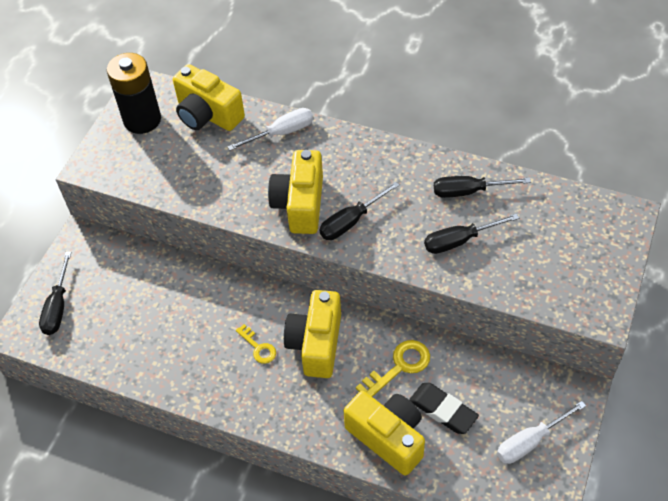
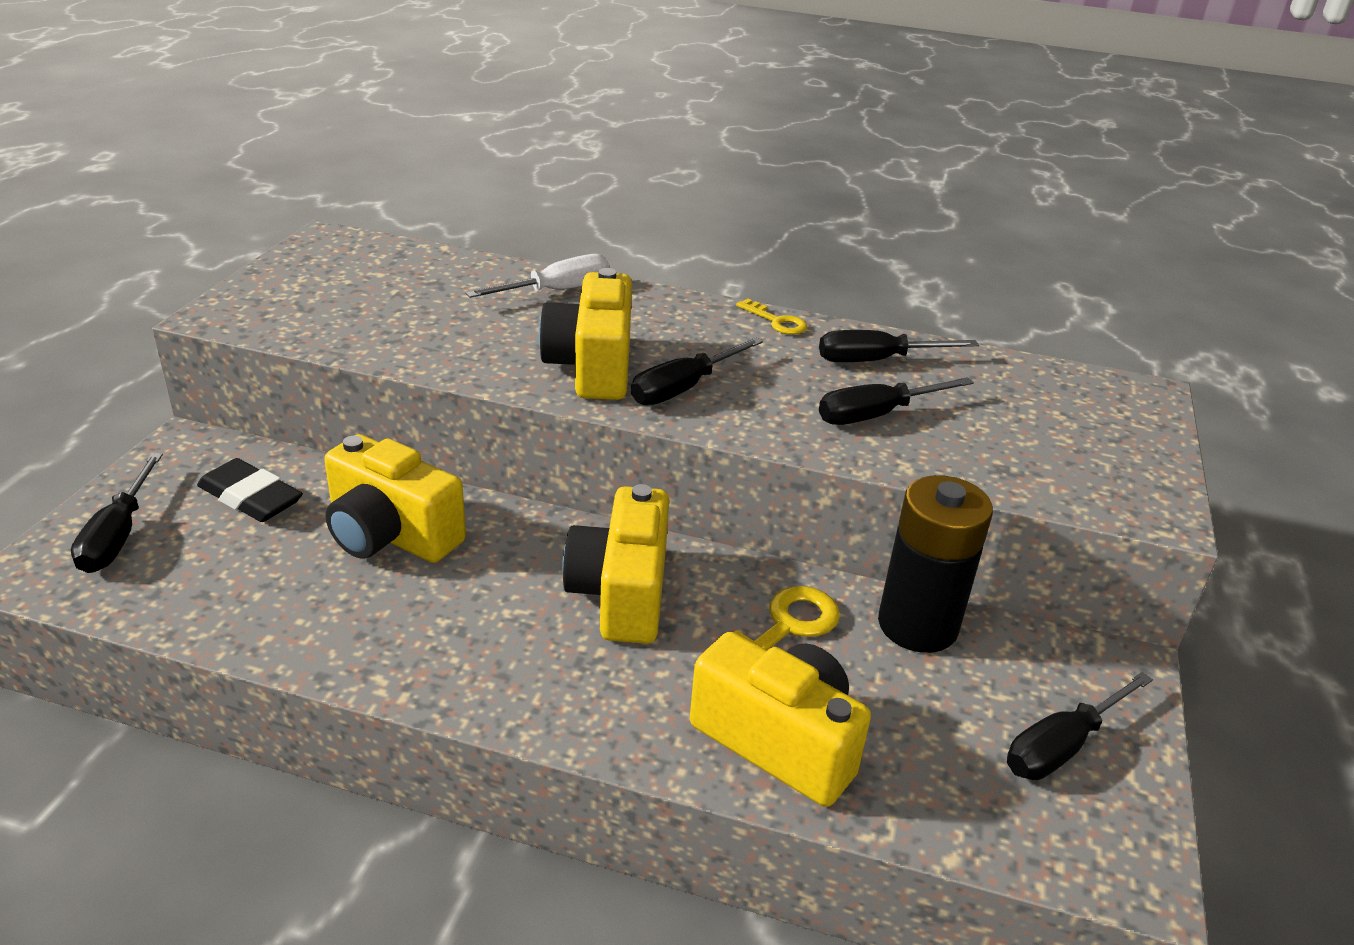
camera: 10 degrees left, 20 degrees down
(142, 120) = (321, 270): black battery -> black battery (917, 625)
(207, 115) = (433, 269): yellow camera -> yellow camera (390, 535)
(258, 347) = (510, 598): yellow key -> yellow key (776, 321)
(443, 410) = (879, 695): black eraser -> black eraser (250, 497)
(530, 441) = (1062, 746): white screwdriver -> black screwdriver

